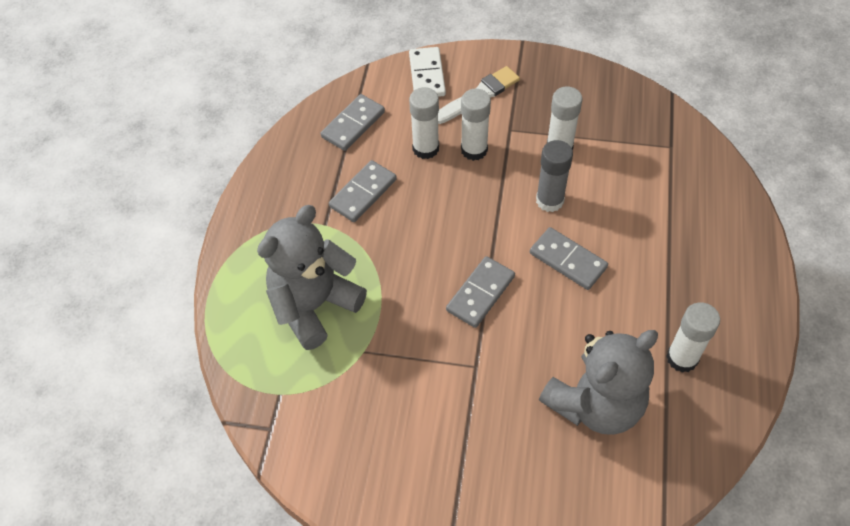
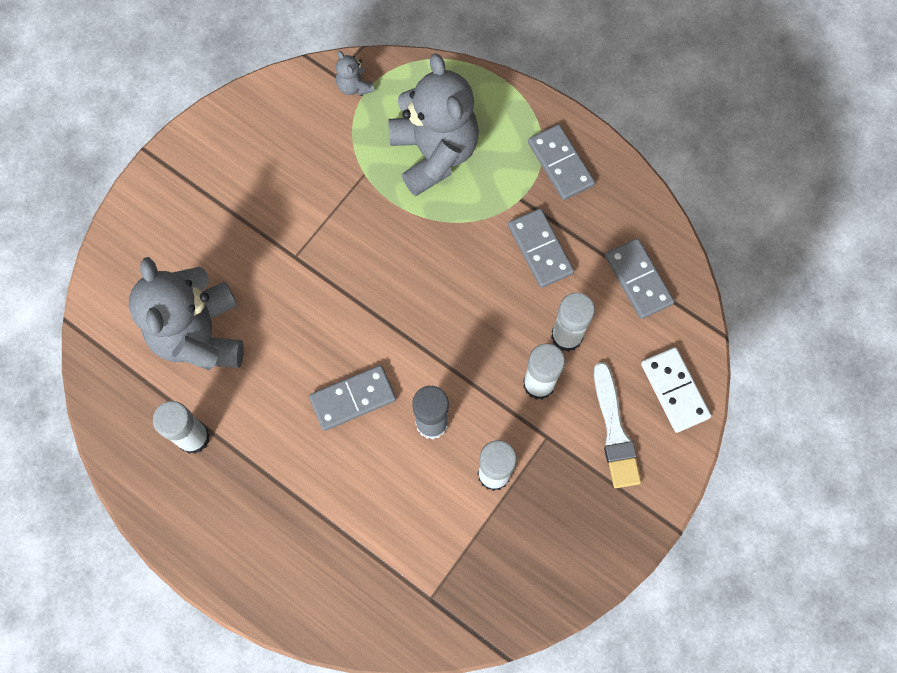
camera: 115 degrees right, 15 degrees up
(275, 406) = (354, 86): none -> grey teddy bear
(427, 75) = (674, 390): white domino -> white domino turned 45 degrees clockwise
(480, 293) = (364, 299): grey domino -> grey domino (560, 164)

